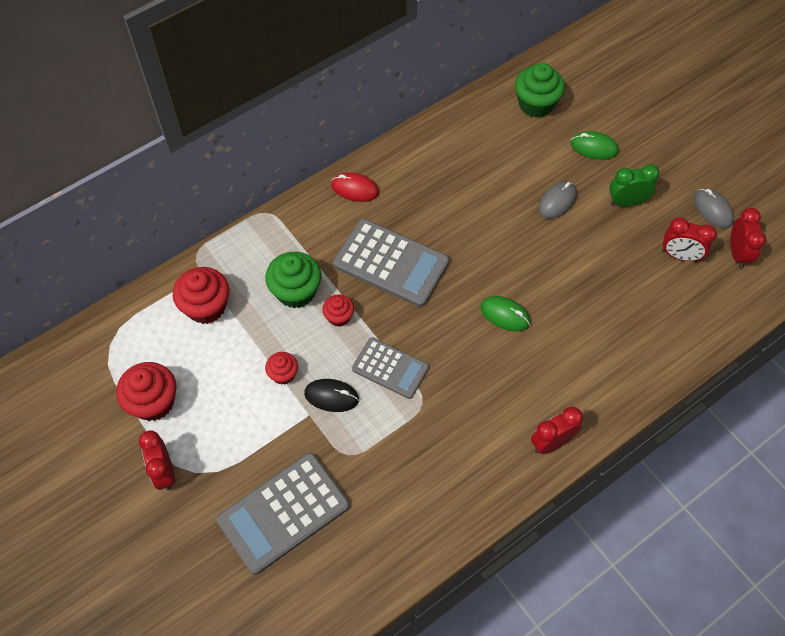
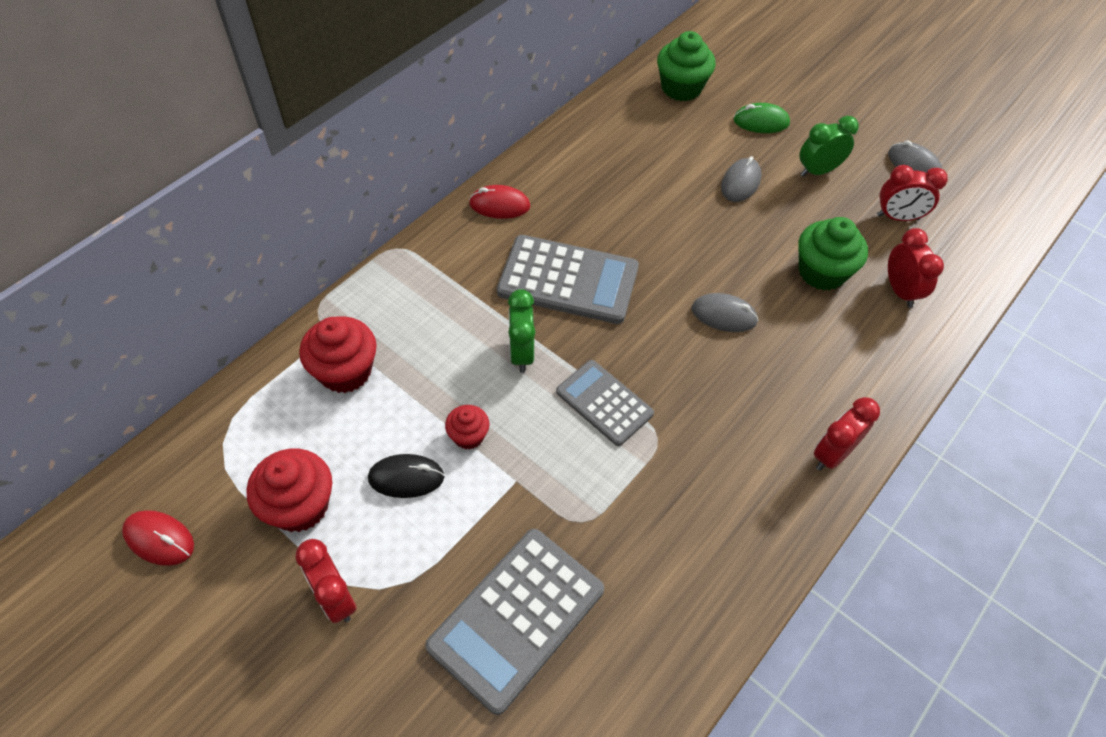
camera: 15 degrees left, 5 degrees down
(55, 406) = (159, 539): none -> red mouse
(296, 291) = (458, 333): green cupcake -> green cupcake (822, 272)
(331, 396) = (539, 451): black mouse -> black mouse (406, 478)
(339, 317) = (521, 353): red cupcake -> green clock
(390, 368) = (604, 403): grey calculator -> grey calculator turned 150 degrees counterclockwise
(505, 315) = (724, 315): green mouse -> grey mouse
(737, 253) = (959, 205): red clock -> red clock (900, 291)

